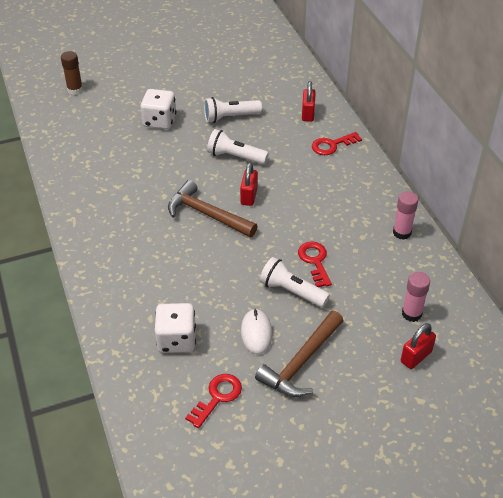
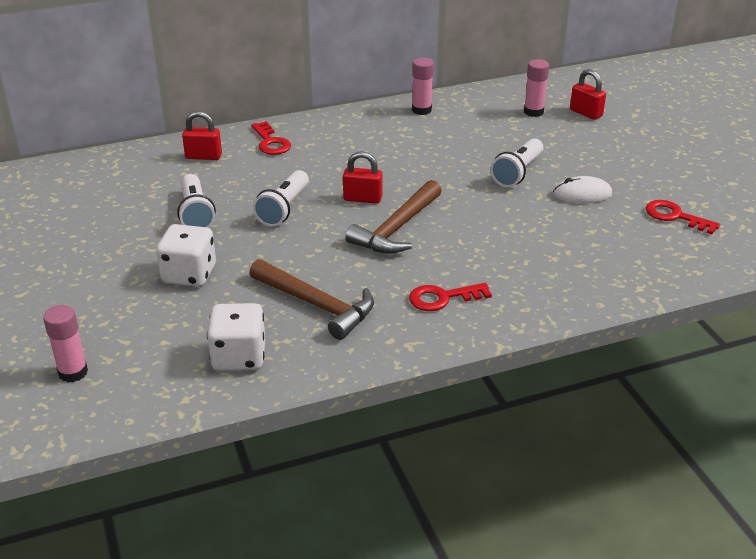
camera: 90 degrees left, 10 degrees down
(75, 90) = (73, 372): brown glue stick -> pink glue stick
(176, 340) = (607, 244): white dice -> white dice (239, 357)
(301, 363) = (613, 169): brown hammer -> brown hammer (317, 305)
(315, 261) = (470, 158): red key -> red key (443, 298)

